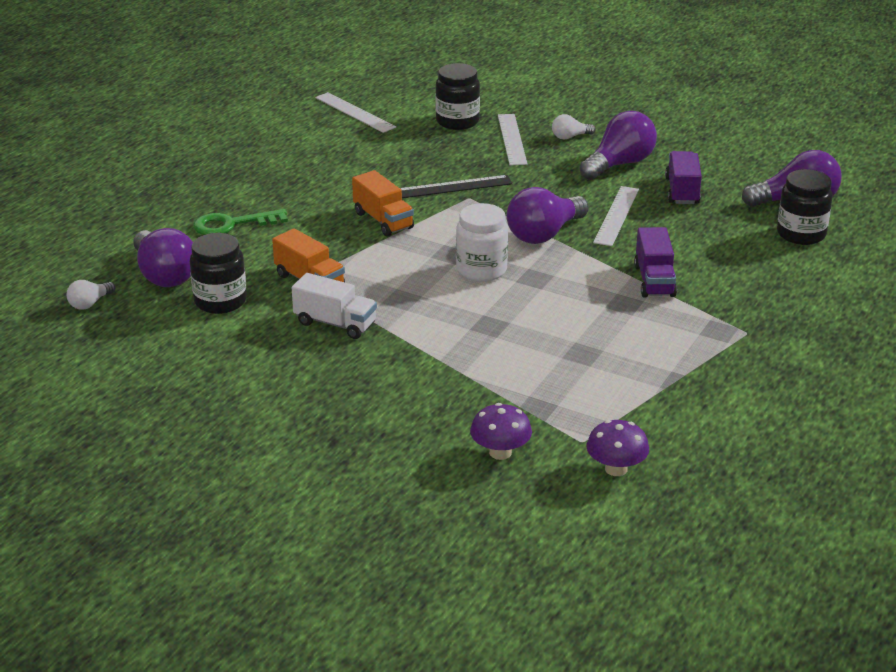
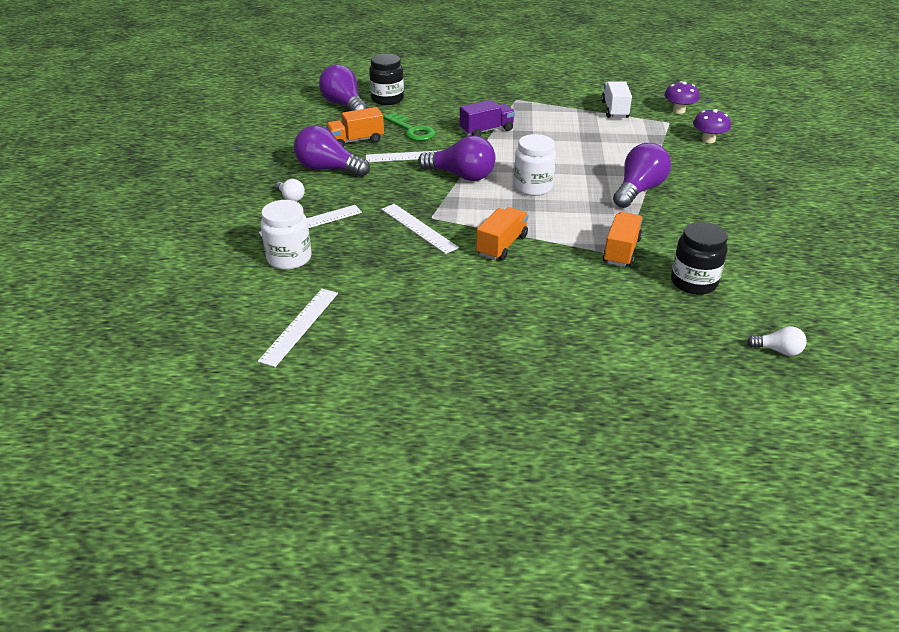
camera: 115 degrees left, 5 degrees up
(164, 275) = (694, 327): purple light bulb -> purple light bulb (638, 190)
(232, 224) = (581, 321): green key -> green key (412, 130)
(335, 323) = (659, 223): white truck -> white truck (614, 110)
(454, 187) = (419, 228): black ruler -> white ruler
(457, 121) = (289, 258): black jar -> white jar
(682, 191) = (356, 141): purple truck -> orange truck

